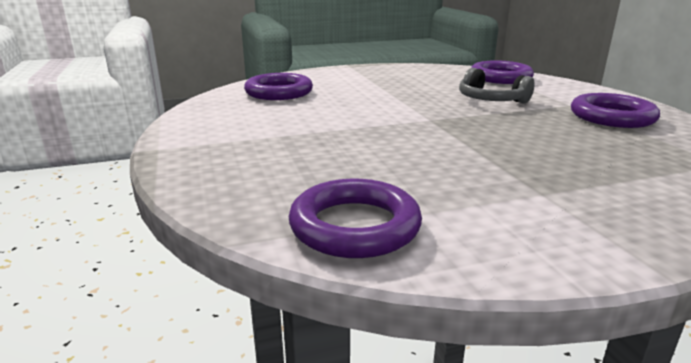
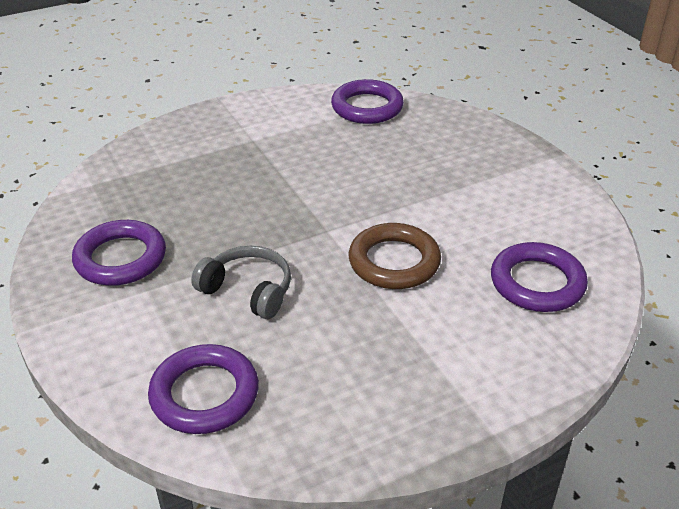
camera: 170 degrees right, 15 degrees up
(377, 104) = (394, 262): none -> brown ring

